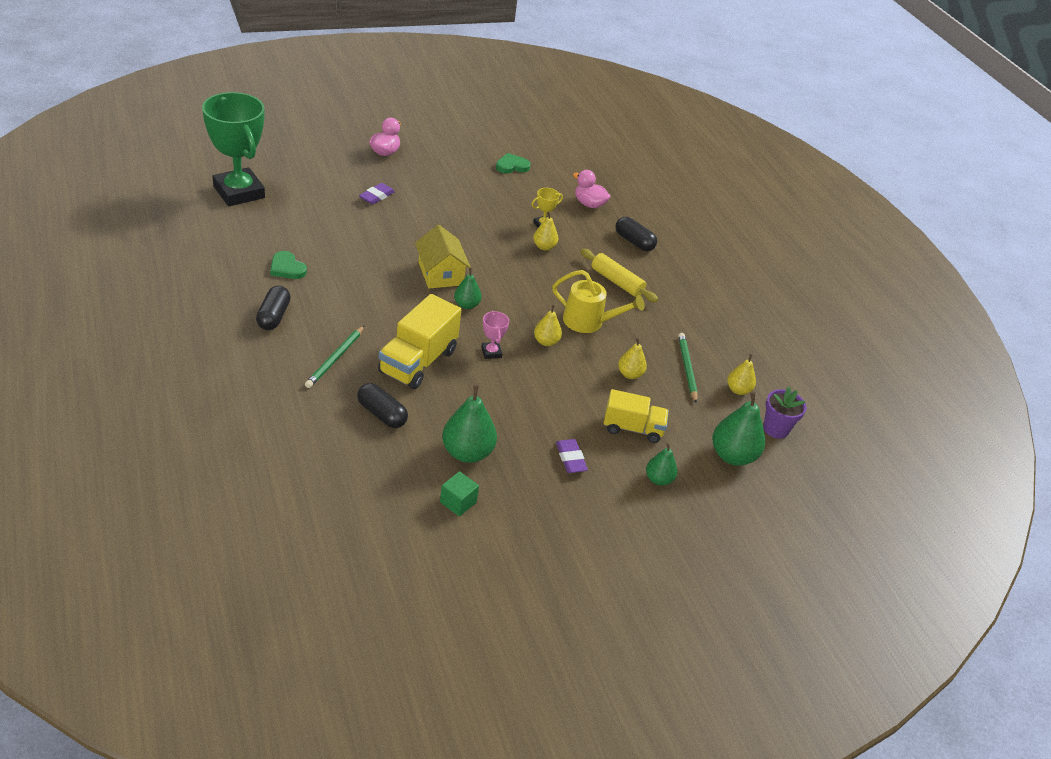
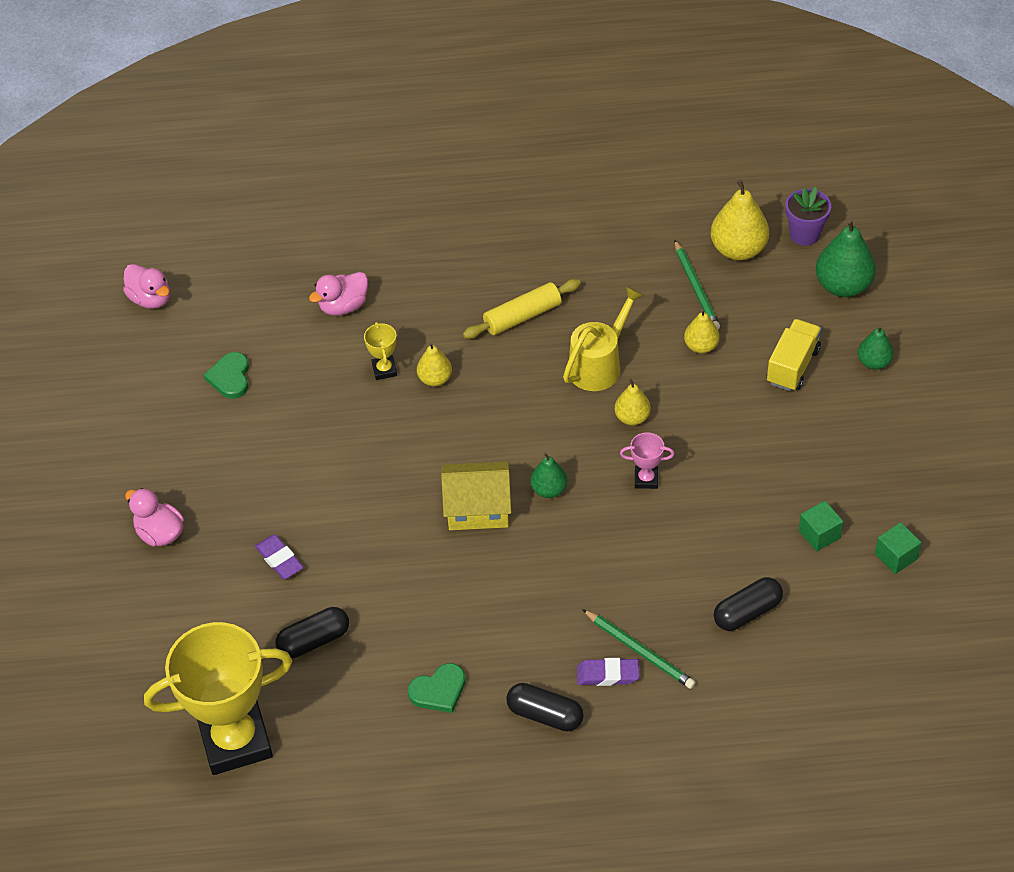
camera: 65 degrees left, 10 degrees up
(239, 192) = (235, 740): green trophy -> yellow trophy
(418, 362) = (655, 560): yellow truck -> none
(467, 452) = (819, 534): green pear -> green cube
(560, 132) = (150, 299): none -> pink duck
(570, 459) = (836, 436): purple eraser -> purple eraser (607, 675)
(634, 242) = (439, 277): black capsule -> black capsule (314, 640)
(687, 368) = (696, 288): green pencil -> green pencil turned 120 degrees counterclockwise
(738, 390) = (738, 249): yellow pear -> yellow pear, size x1.72

